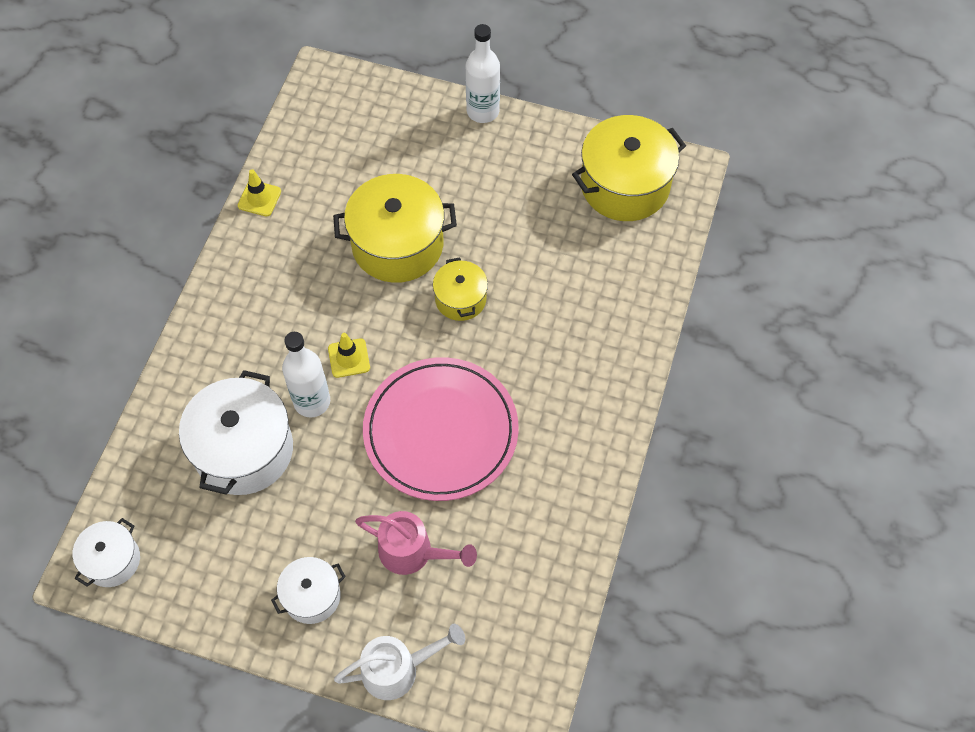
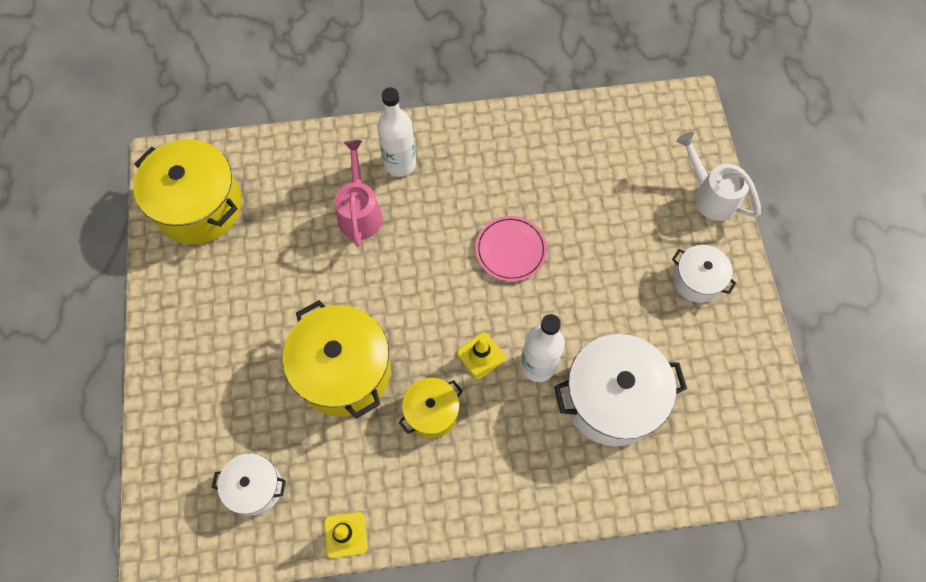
camera: 115 degrees left, 5 degrees up
(112, 560) = (766, 454): white pot -> white pot (255, 487)
(413, 552) = (620, 224): pink watering can -> pink watering can (360, 212)
(441, 431) = (510, 250): pink plate -> pink plate, size x0.51
(460, 299) = (377, 290): yellow pot -> yellow pot (431, 412)
(483, 111) = (152, 364): white bottle -> white bottle (400, 164)

